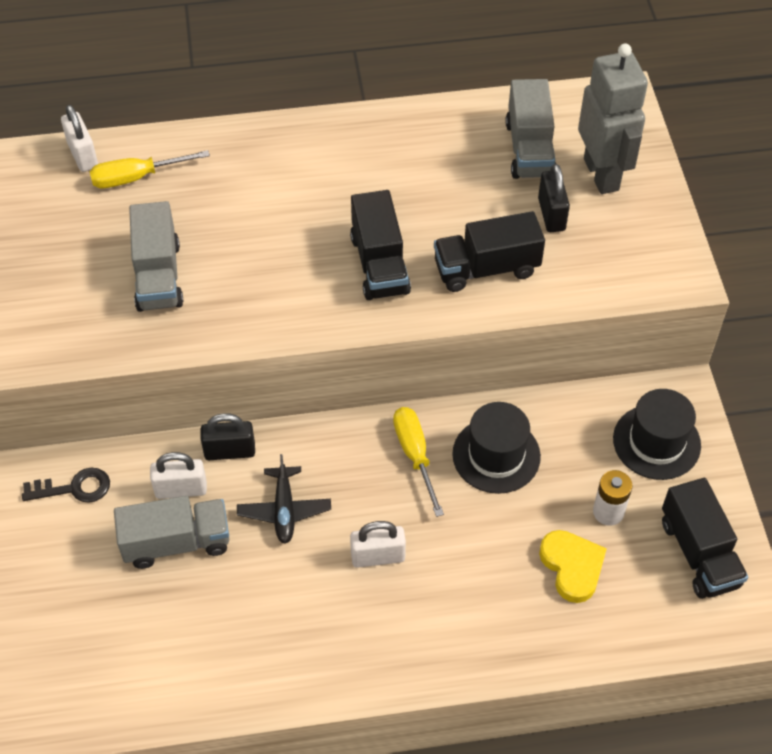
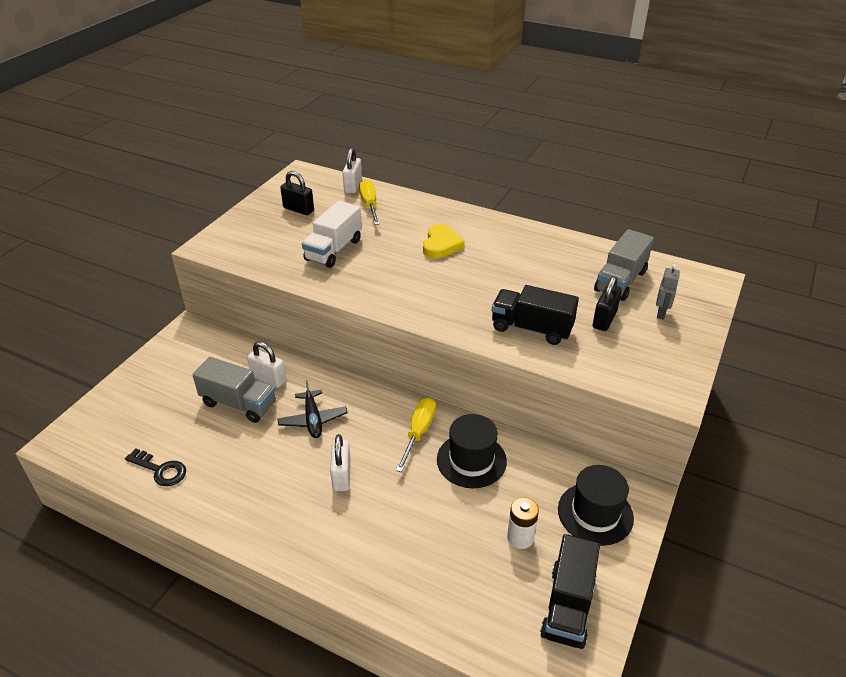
camera: 35 degrees right, 15 degrees down
(74, 488) = (217, 349): black key -> black key (160, 470)
(136, 177) = (369, 205): yellow screwdriver -> yellow screwdriver turned 60 degrees clockwise
(158, 276) = (333, 250): grey truck -> white truck
(230, 451) = (313, 374): black padlock -> black padlock (298, 209)
(284, 510) = (313, 419): black plane -> black plane turned 45 degrees counterclockwise
(378, 556) = (341, 476): white padlock -> white padlock turned 60 degrees clockwise
(379, 264) = (464, 297): black truck -> none
(572, 567) = (463, 557): yellow heart -> yellow heart (441, 245)
(602, 174) = (661, 313): grey robot -> grey robot, size x0.45

